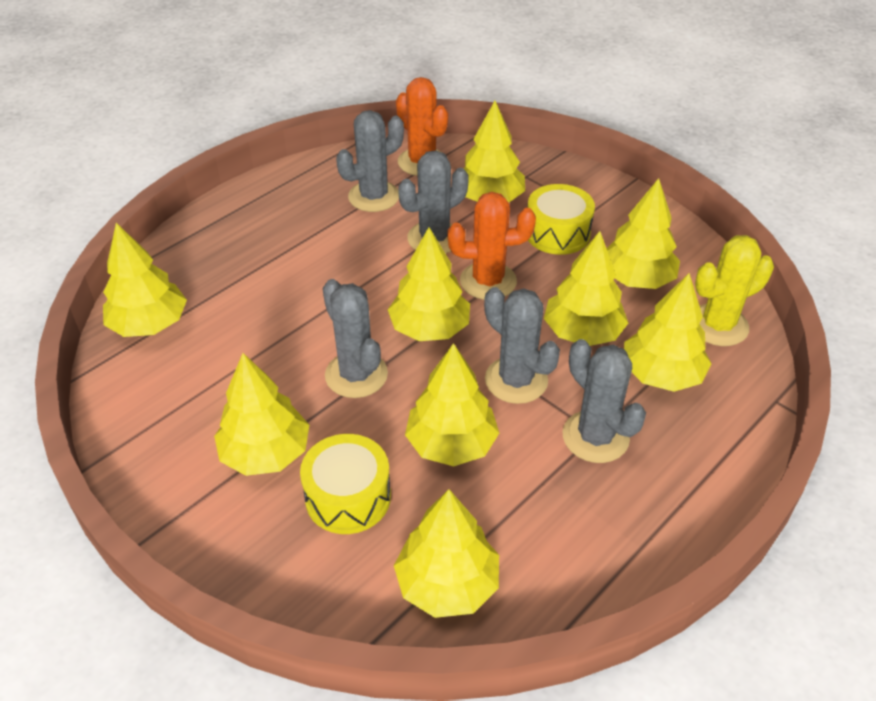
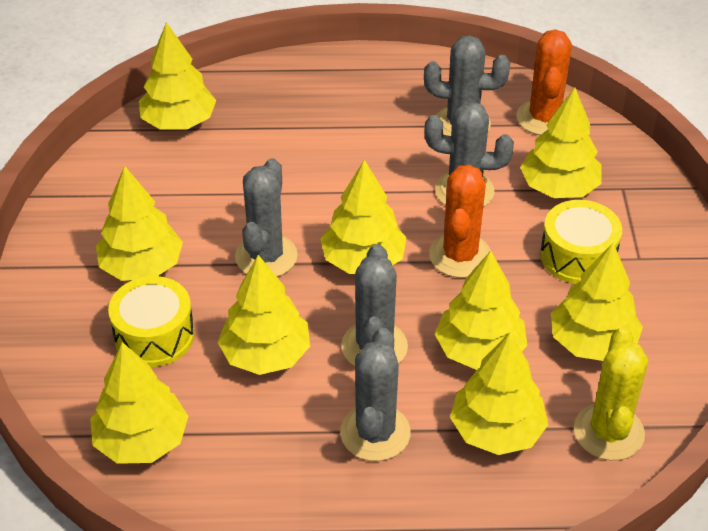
camera: 45 degrees right, 0 degrees up
(488, 281) = (460, 255): orange cactus -> orange cactus turned 60 degrees clockwise
(718, 325) = (608, 432): yellow cactus -> yellow cactus turned 75 degrees clockwise

